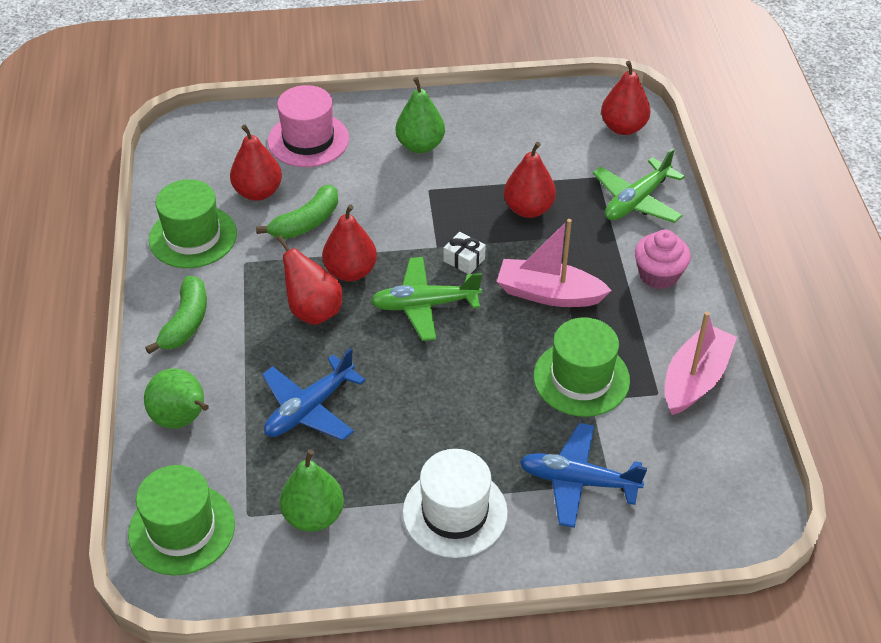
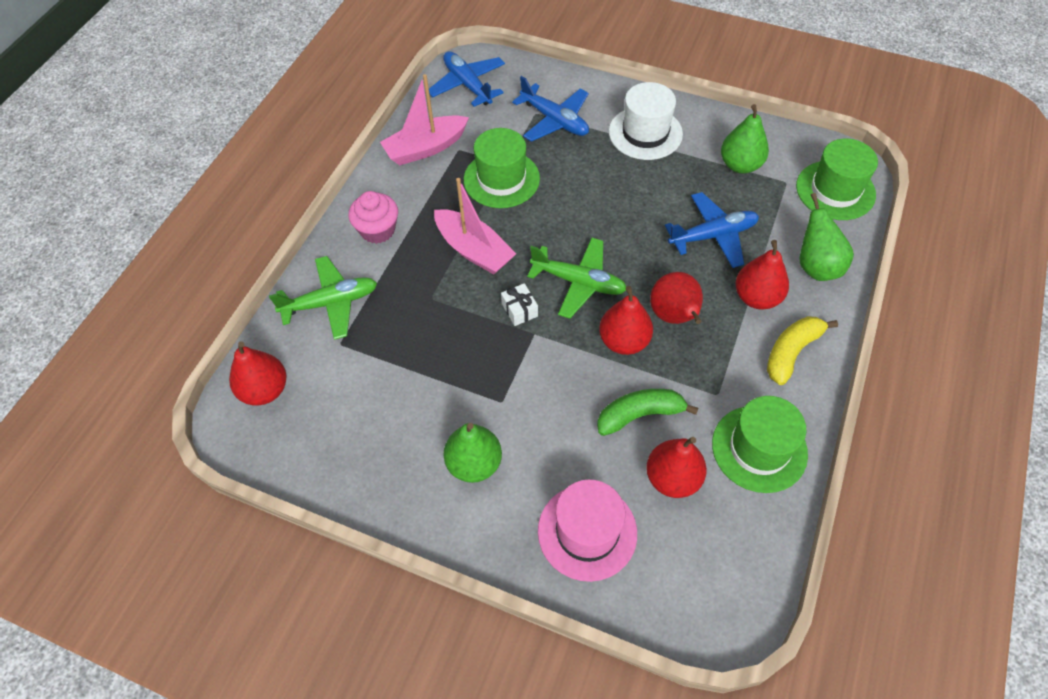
camera: 150 degrees left, 10 degrees up
(186, 322) = (791, 352): green banana -> yellow banana
(528, 209) = (428, 336): red pear -> red pear (756, 297)
(725, 487) = (468, 85): none -> blue plane

